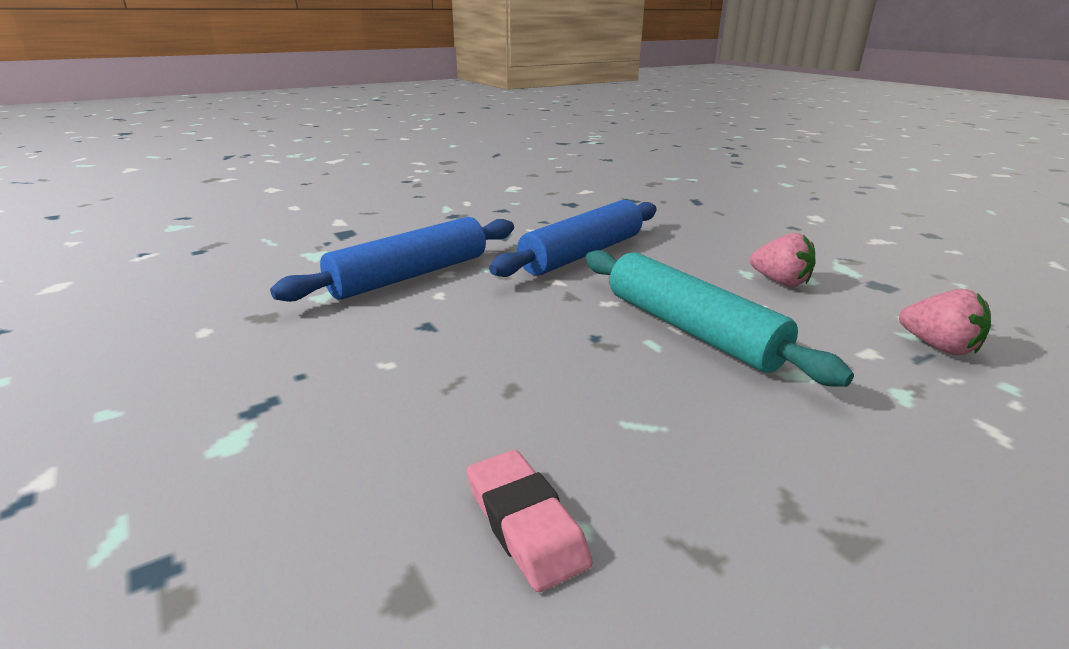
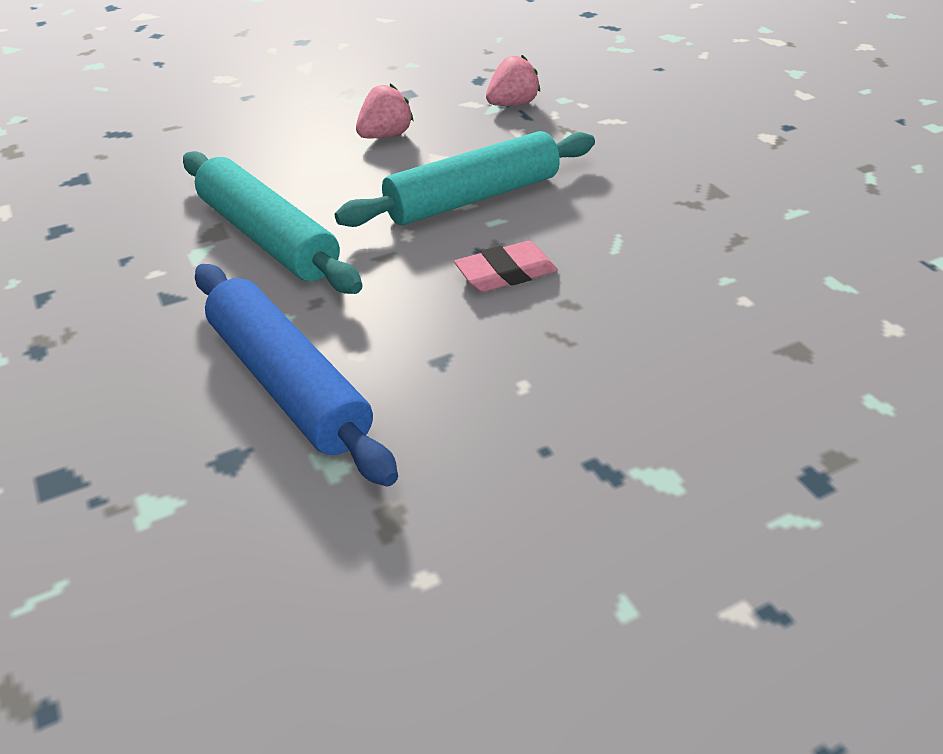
camera: 85 degrees left, 15 degrees up
(525, 524) = (729, 302): pink eraser -> pink eraser (506, 273)
(582, 254) = (268, 237): blue rolling pin -> turquoise rolling pin

